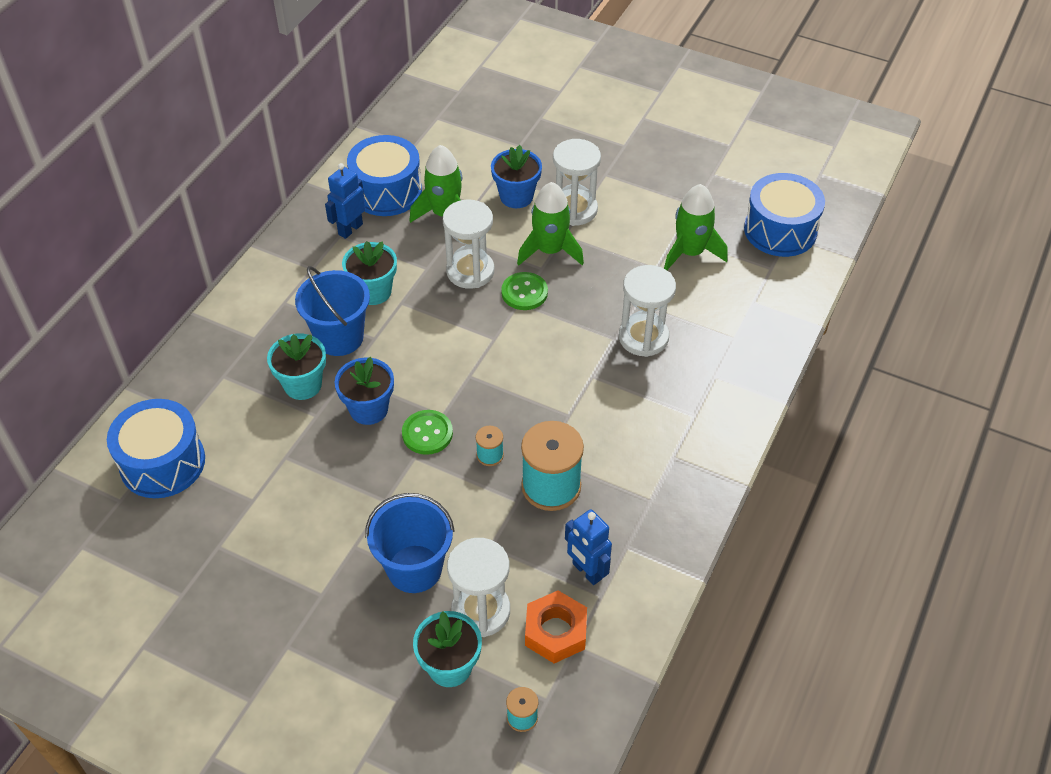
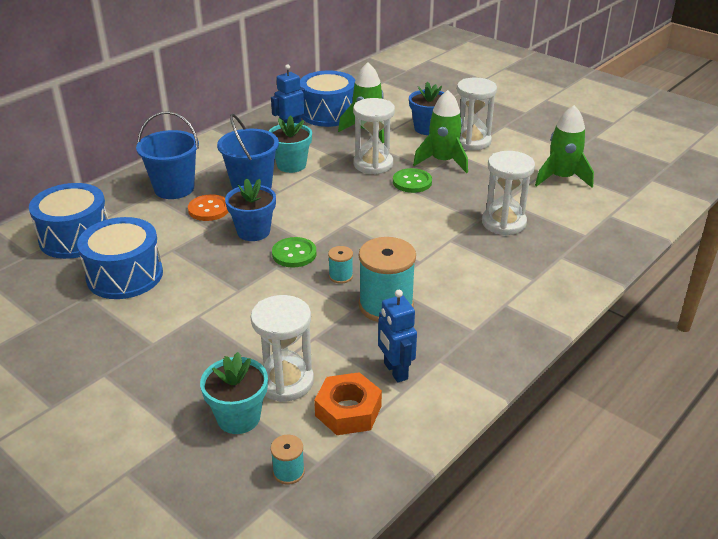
camera: 15 degrees right, 15 degrees down
(303, 385) = (209, 209): turquoise flower pot -> orange button
(414, 569) = (241, 340): blue bucket -> blue bucket (174, 188)
(780, 230) = (645, 175): blue drum -> blue drum (125, 275)

